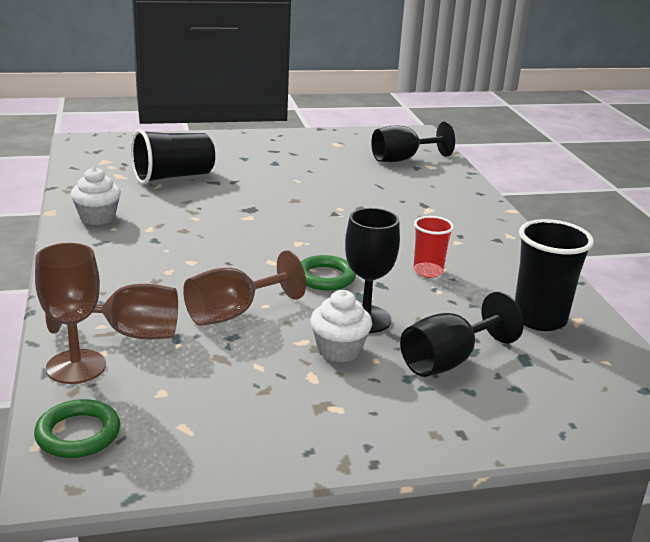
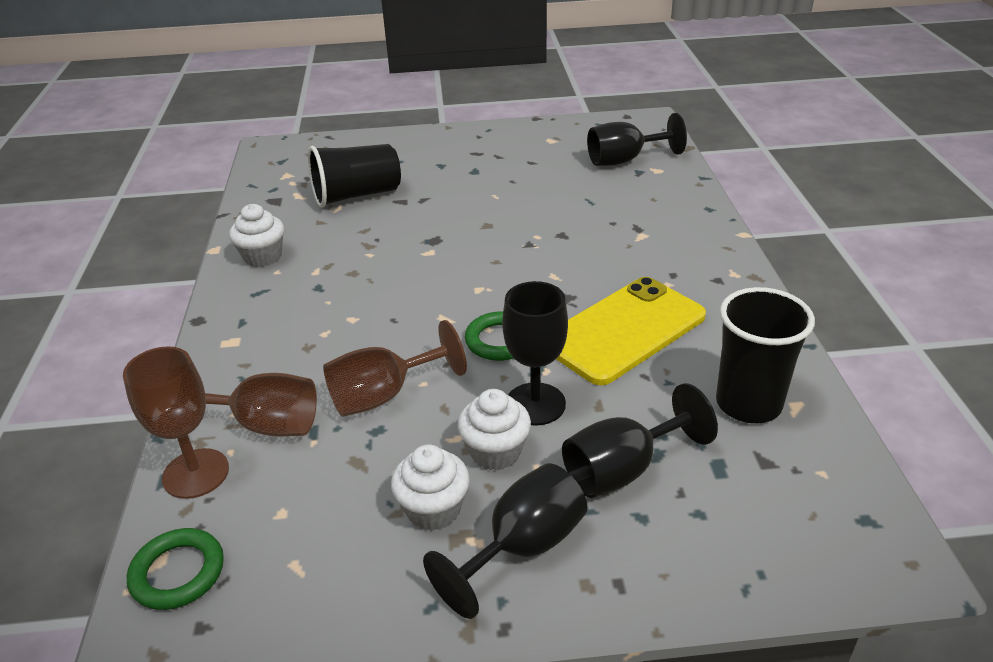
camera: 10 degrees right, 10 degrees up
(295, 388) = (433, 509): none -> white cupcake
(377, 412) = (522, 547): none -> black goblet
(428, 271) = (623, 330): red cup -> yellow phone

